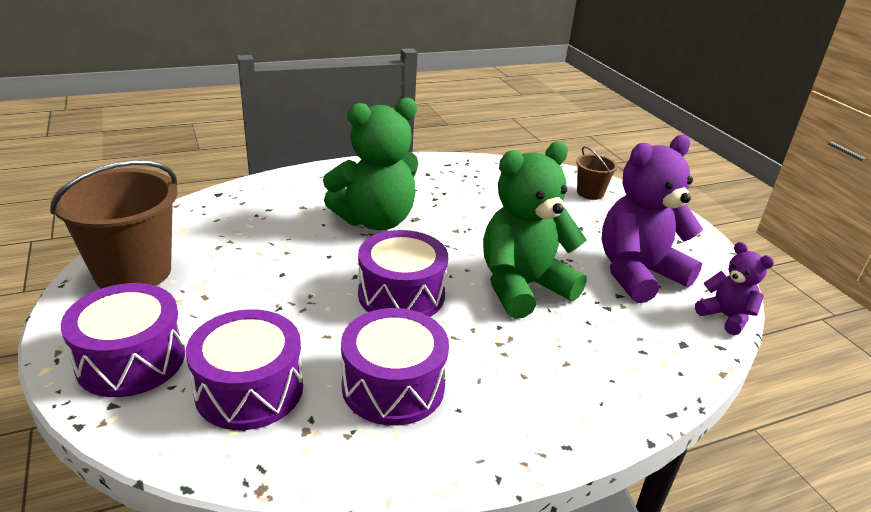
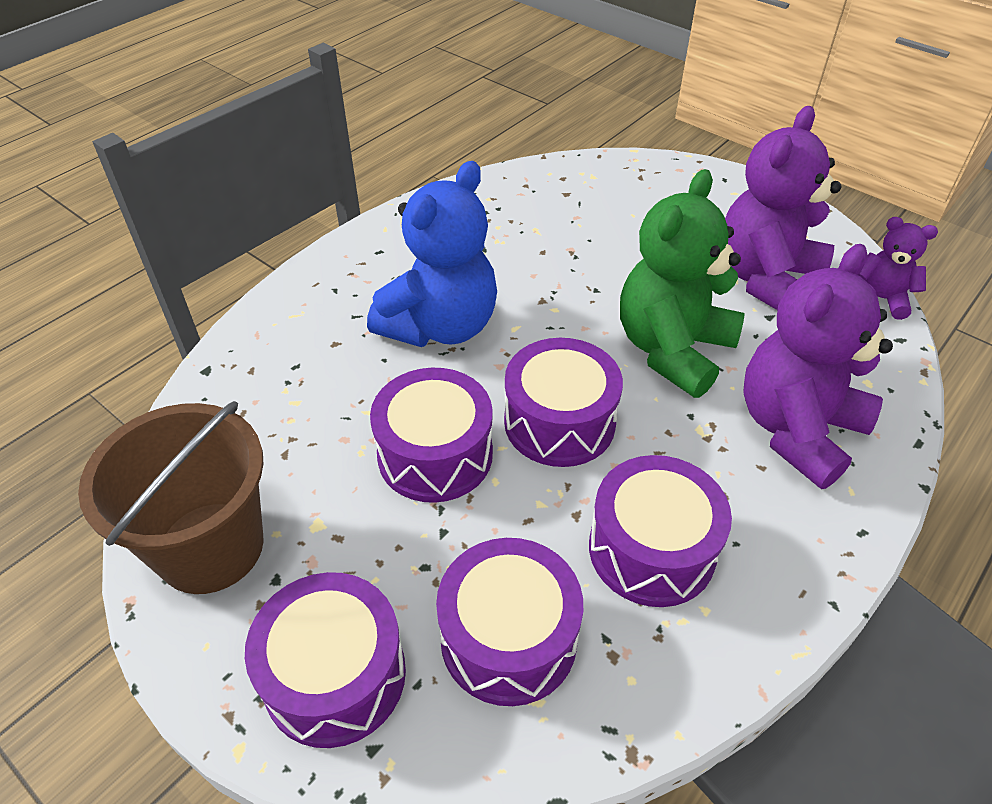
camera: 25 degrees left, 15 degrees up
(304, 280) = (435, 454): none -> purple drum
(375, 220) = (440, 326): green teddy bear -> blue teddy bear
(574, 365) = (797, 429): none -> purple teddy bear
(590, 193) = (638, 183): brown bucket -> none

